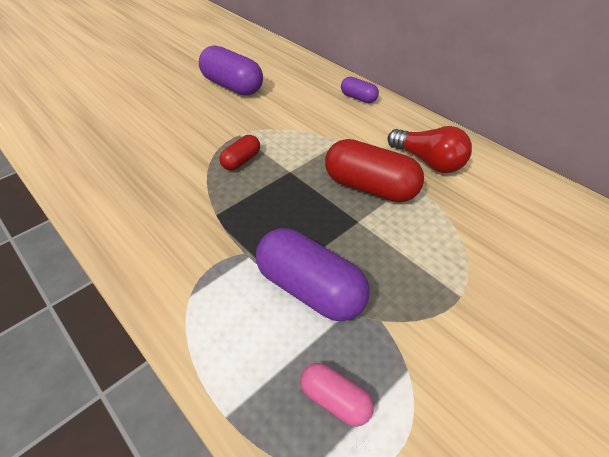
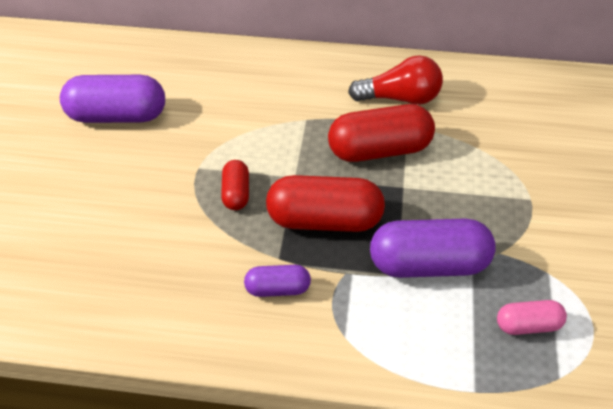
camera: 40 degrees left, 0 degrees up
(274, 210) = (324, 220): none -> red capsule
(358, 98) = (269, 63): purple capsule -> purple capsule (277, 289)

